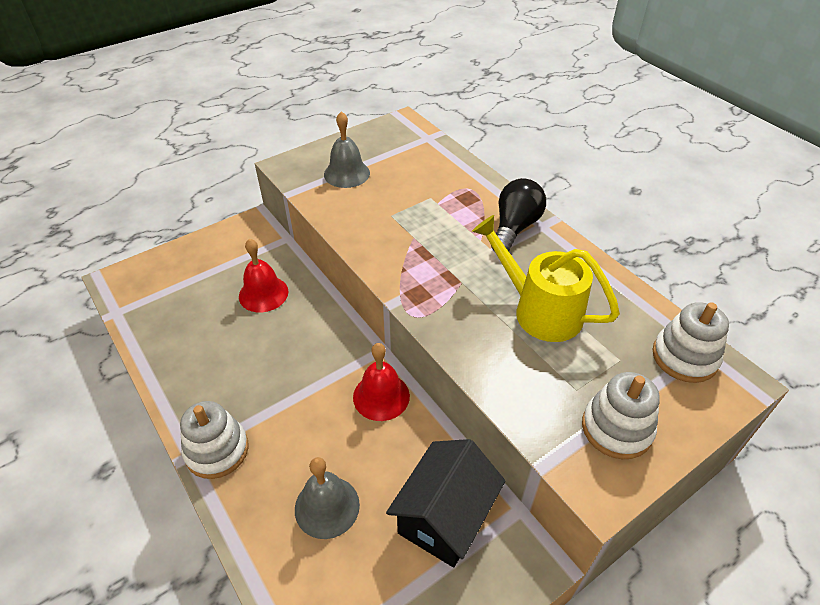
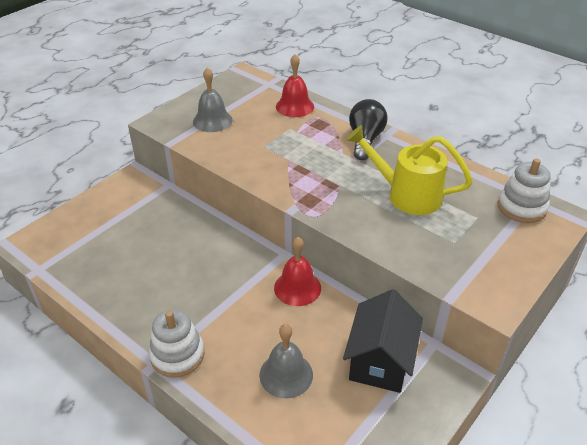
camera: 15 degrees left, 5 degrees down
(263, 294) = (166, 231): red bell -> red bell (295, 106)
(616, 428) = (492, 262): white stacking toy -> none

